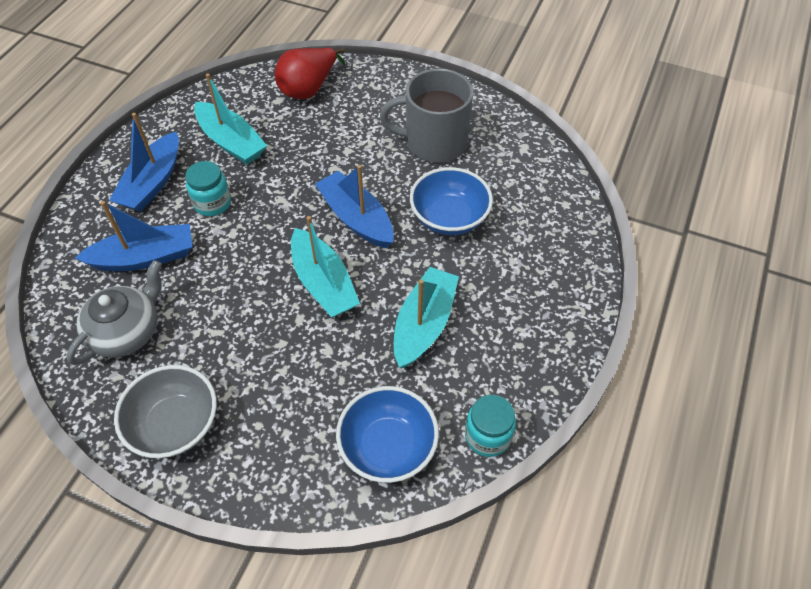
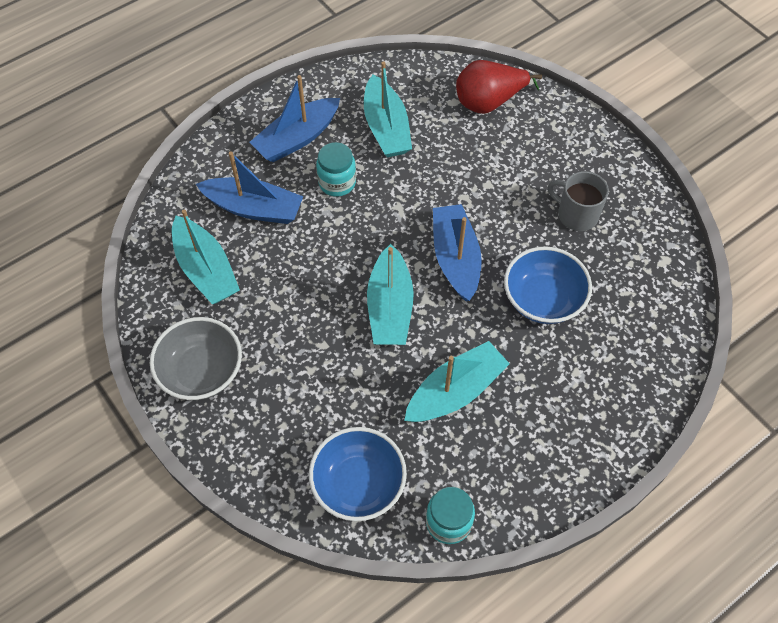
camera: 30 degrees right, 5 degrees up
(127, 331) = (206, 270): grey teapot -> turquoise boat
(434, 143) = (576, 214): grey mug -> grey mug, size x0.62

